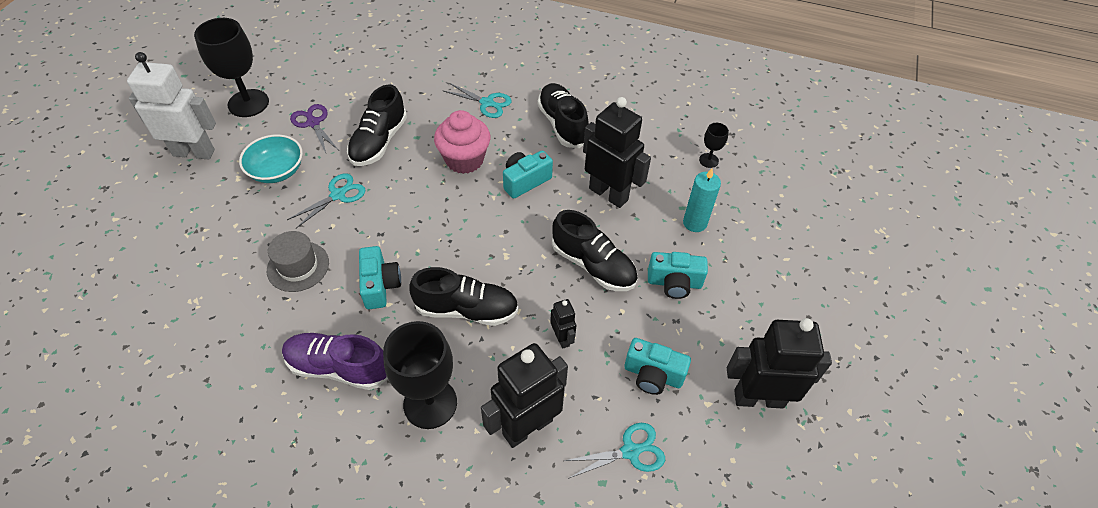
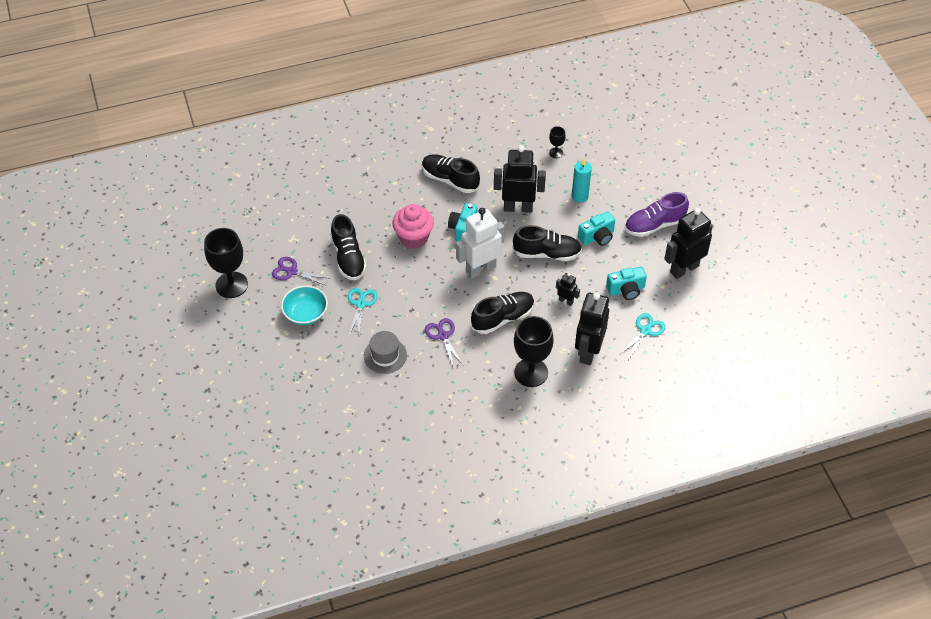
camera: 35 degrees left, 0 degrees up
(194, 152) = (237, 335): white robot -> white robot (480, 269)
(339, 367) = (467, 387): purple shoe -> purple shoe (654, 225)
(380, 285) = (443, 336): turquoise camera -> purple scissors
(487, 103) = (389, 193): turquoise scissors -> none

